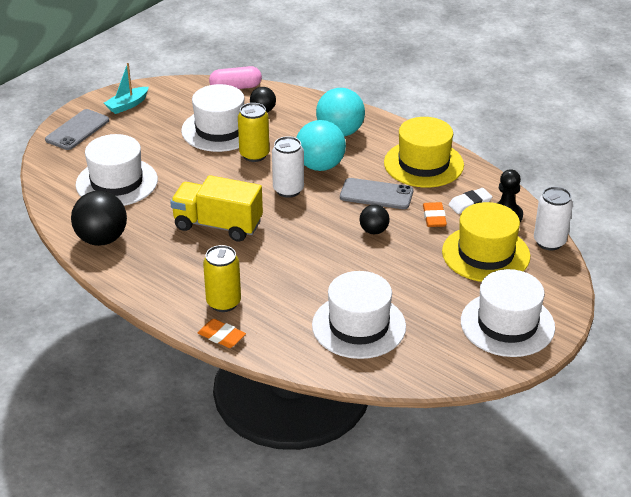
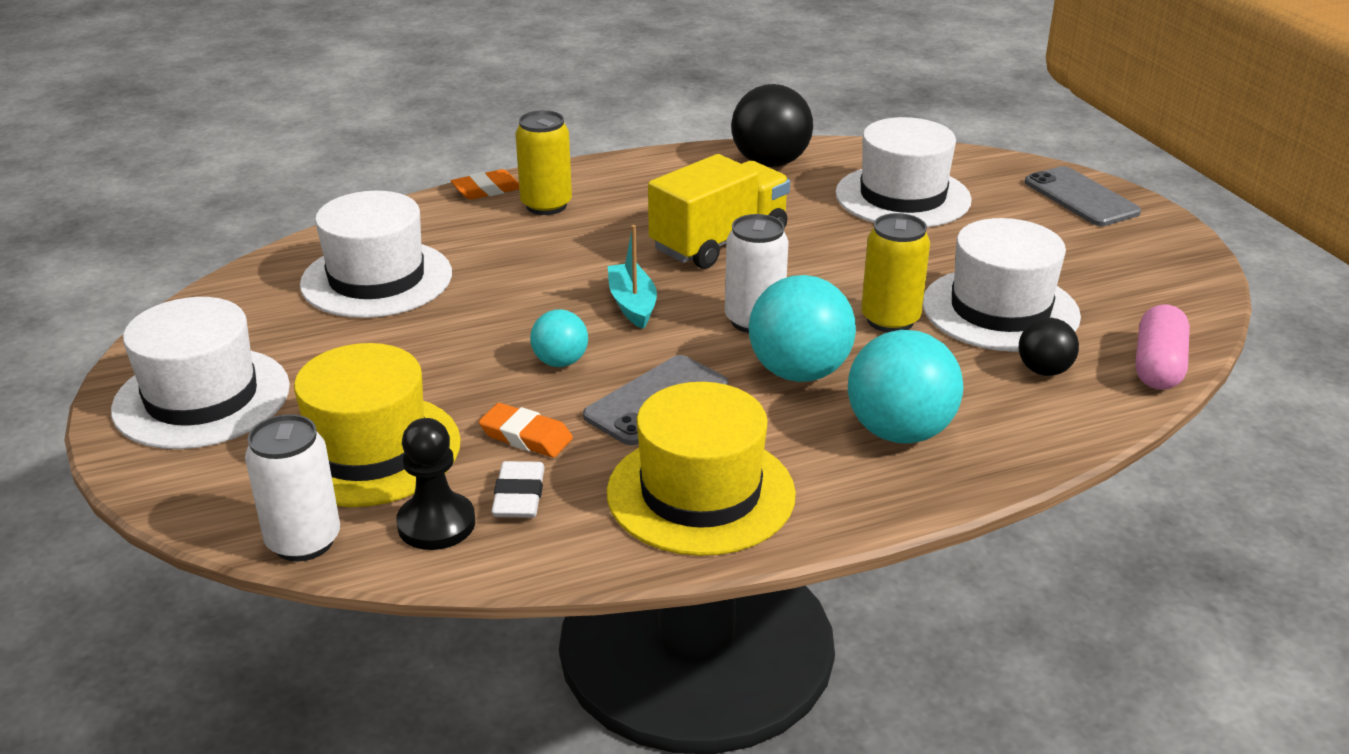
camera: 120 degrees right, 5 degrees down
(127, 105) = (1142, 249): turquoise boat -> turquoise boat (632, 304)
(374, 231) = (560, 362): black ball -> turquoise ball

